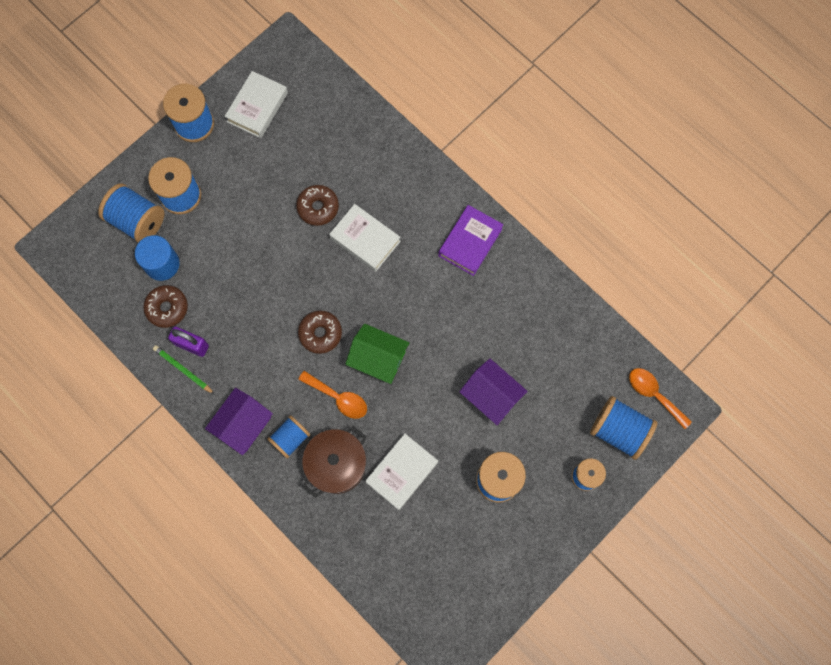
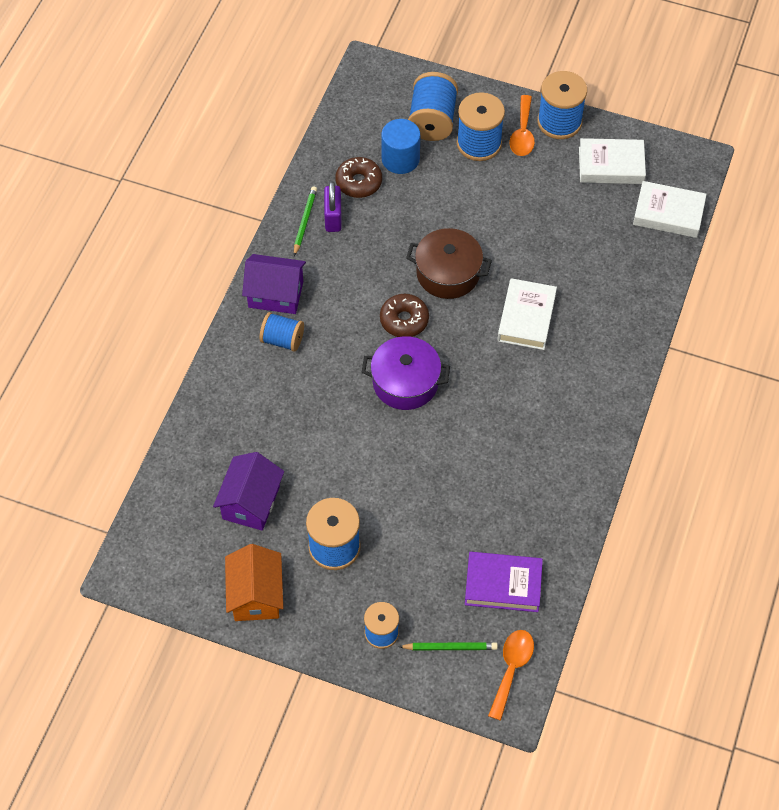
camera: 65 degrees right, 15 degrees down
(318, 207) = (536, 262): brown donut -> none
(336, 464) = (277, 390): brown pot -> brown pot (448, 273)
(338, 398) = (346, 364): orange spoon -> orange spoon (522, 133)
(378, 359) = (405, 382): green house -> purple pot
(402, 472) = (297, 453): white book -> white book (668, 213)
(470, 242) = (581, 415): purple book -> purple book (503, 584)
(491, 396) = (422, 504): purple house -> purple house (251, 502)
(512, 559) = (256, 595): none -> orange house
(618, 431) = (450, 647): blue spool -> green pencil

